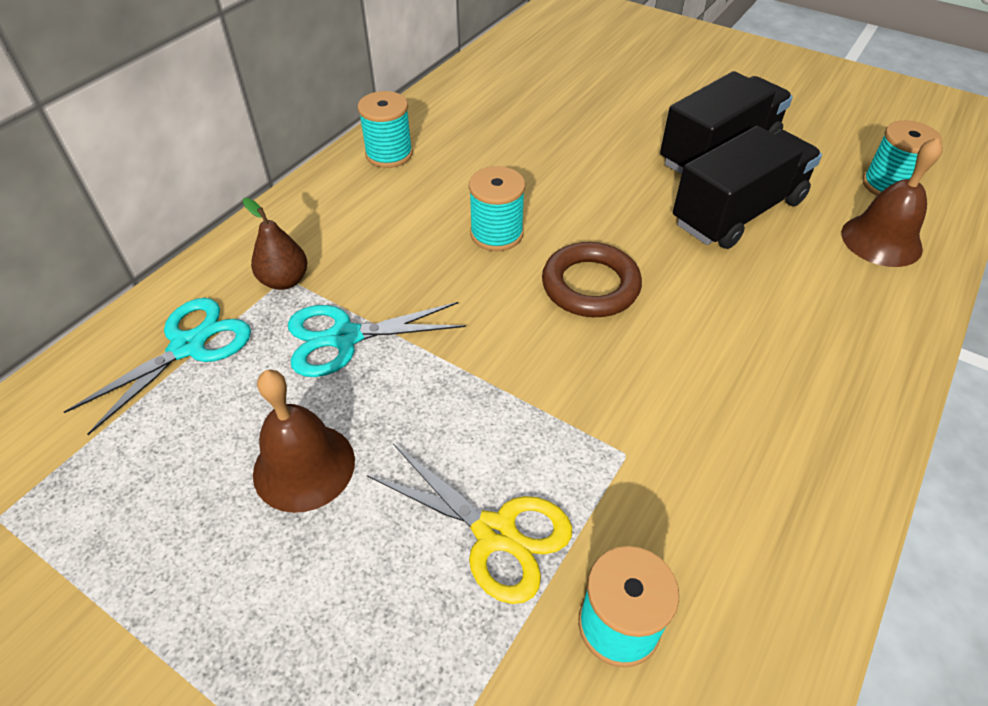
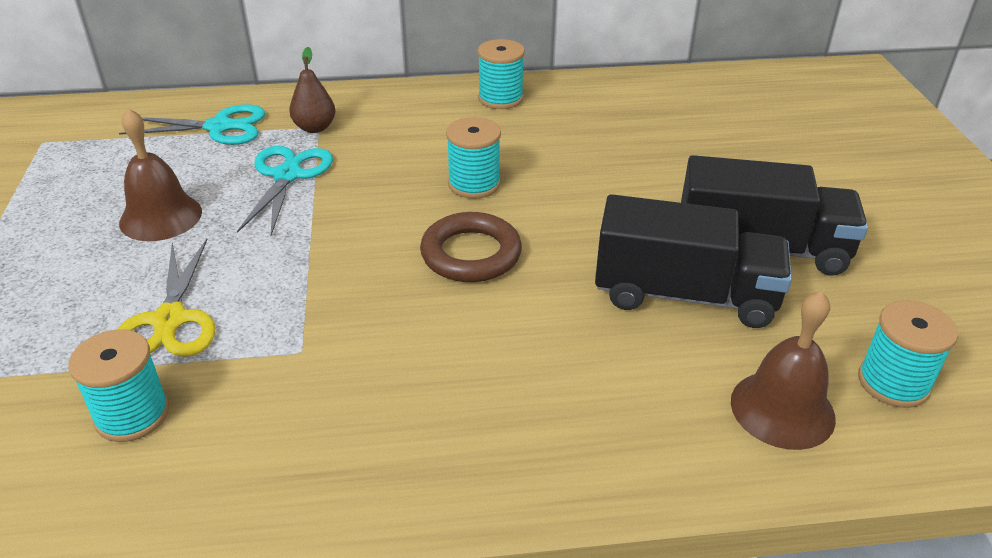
camera: 50 degrees right, 10 degrees down
(345, 338) = (287, 175): turquoise scissors -> turquoise scissors turned 60 degrees clockwise

